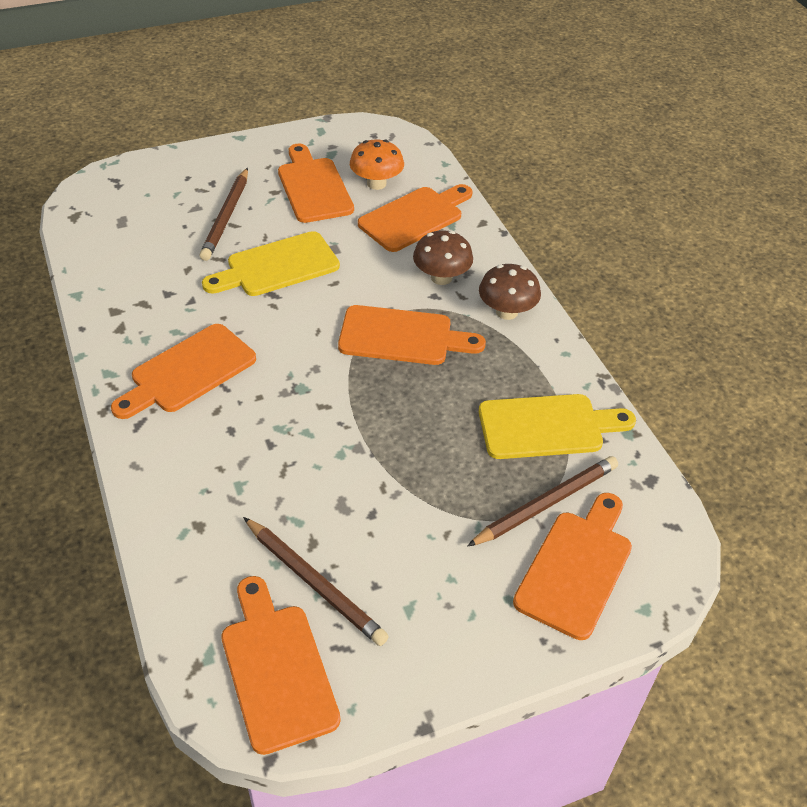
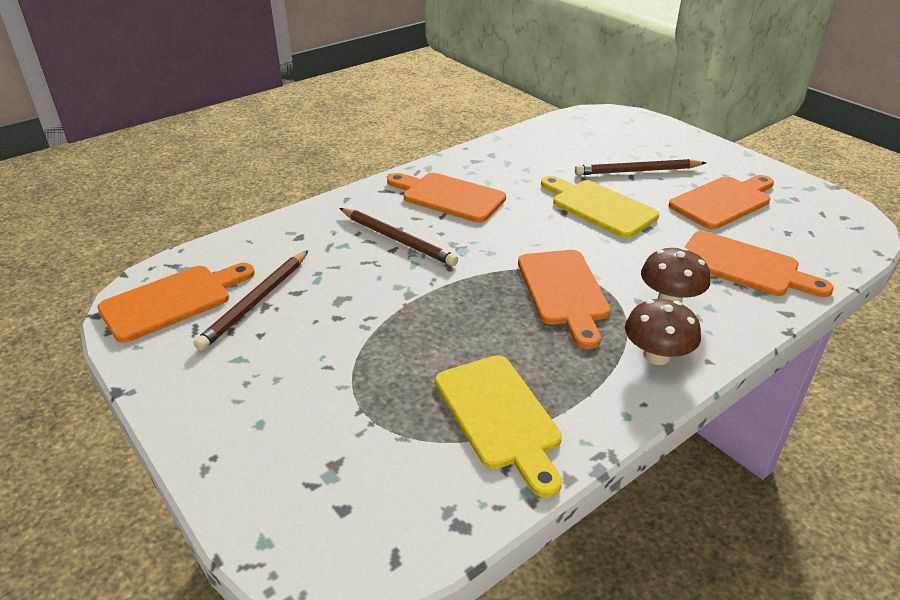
camera: 75 degrees right, 10 degrees down
(376, 183) = (770, 233): orange mushroom -> none
(546, 504) = (388, 432): brown pencil -> brown pencil (397, 239)
(576, 568) = (308, 470): orange cutting board -> none

